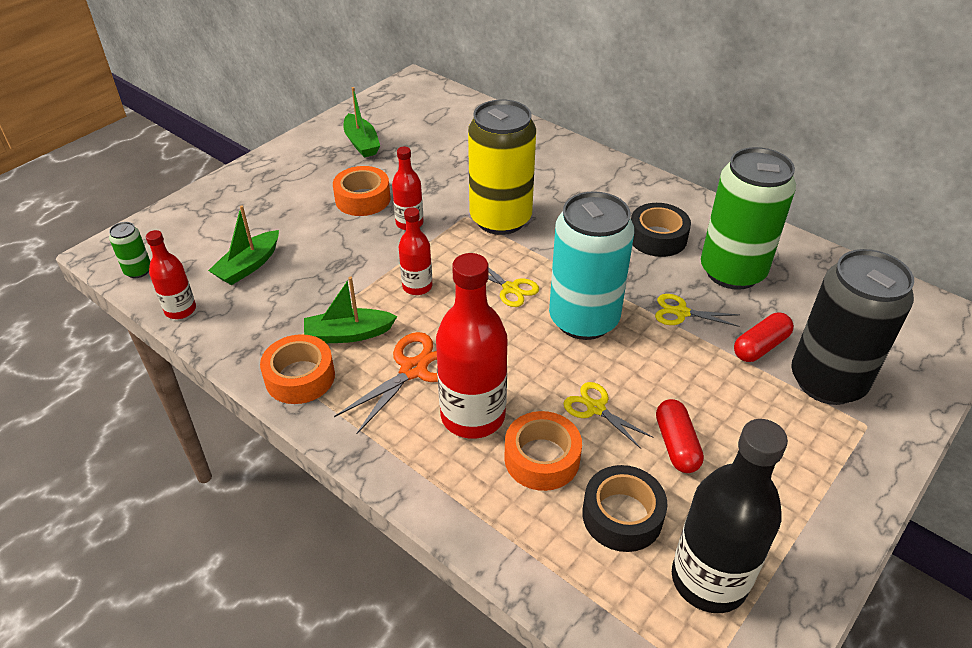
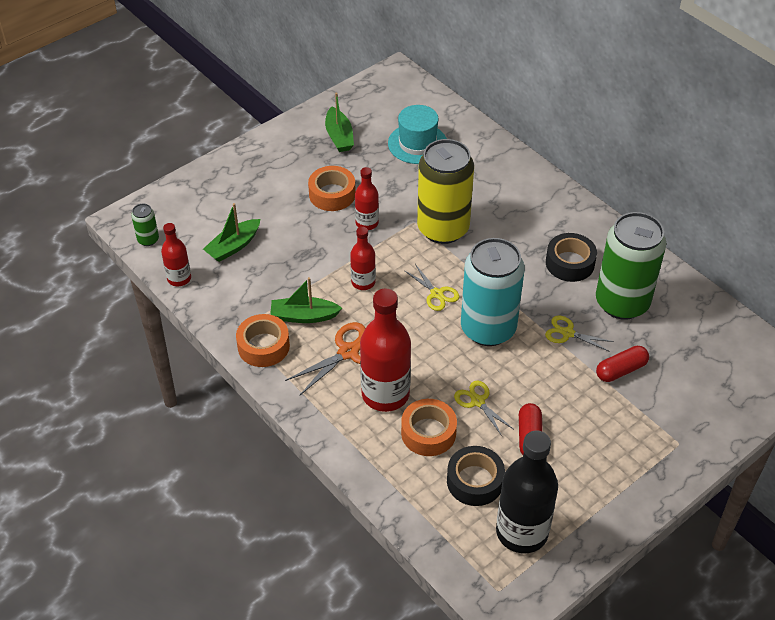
camera: 10 degrees right, 5 degrees up
(451, 141) = (417, 143): none -> turquoise hat
(827, 381) = (662, 406): black can -> none

